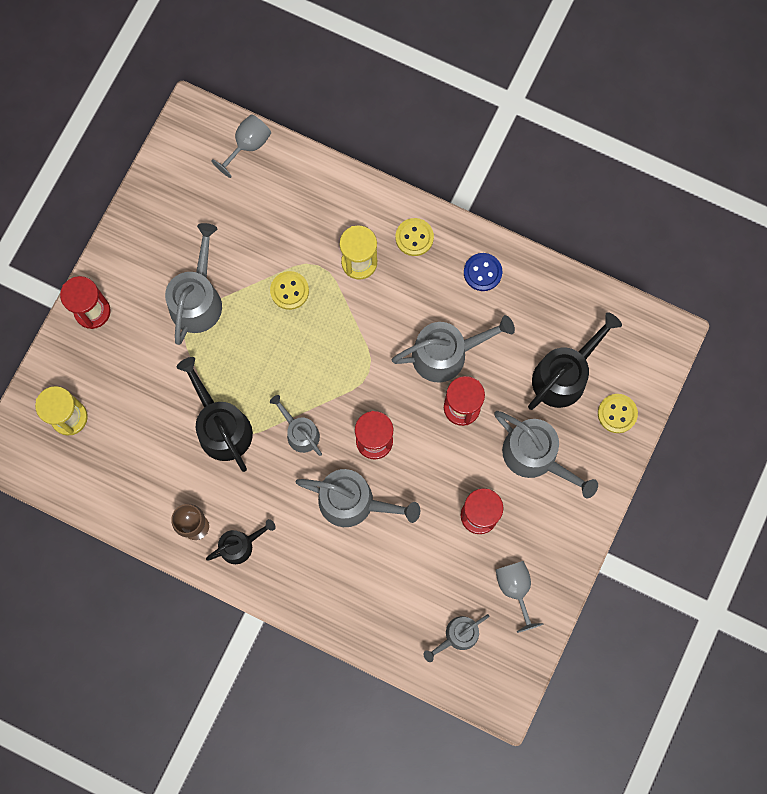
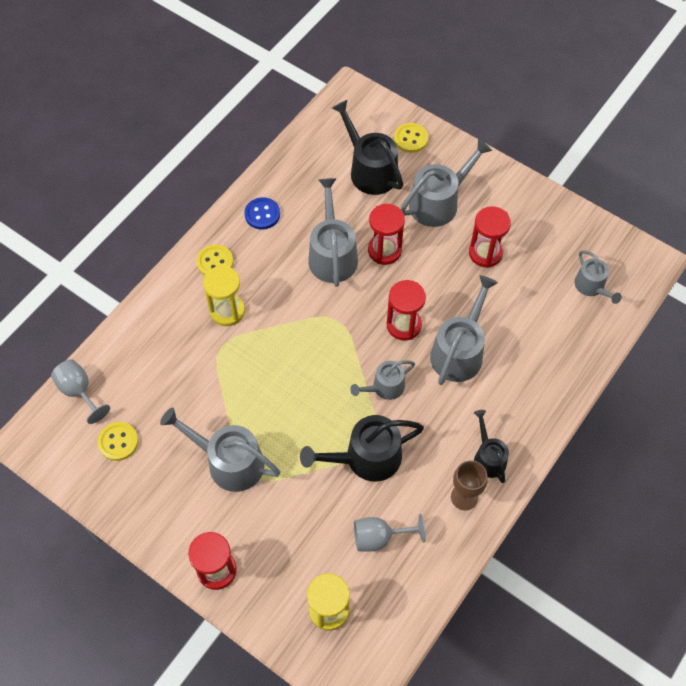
camera: 80 degrees left, 15 degrees down
(289, 291) = (240, 375): yellow button -> yellow button (118, 442)
(515, 589) = (553, 237): grey goblet -> grey goblet (379, 537)

